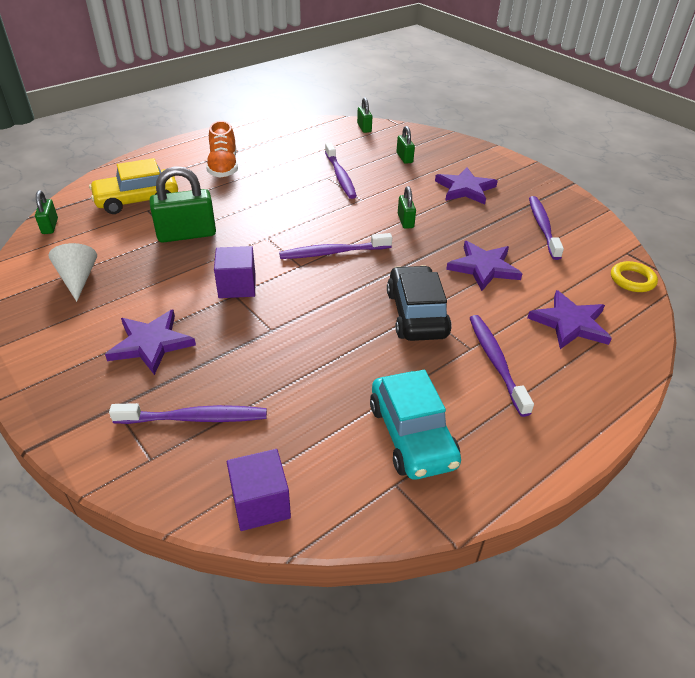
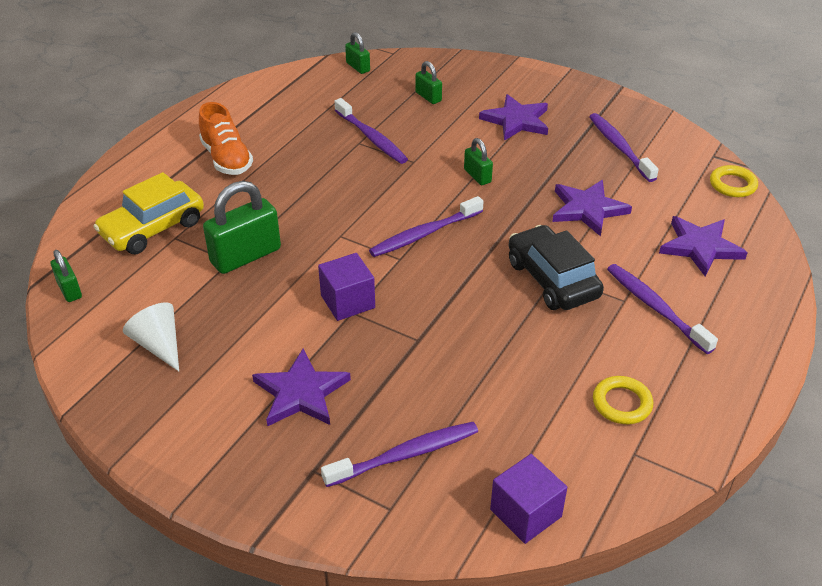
camera: 20 degrees left, 0 degrees up
(412, 435) = (622, 403): turquoise car -> yellow ring

